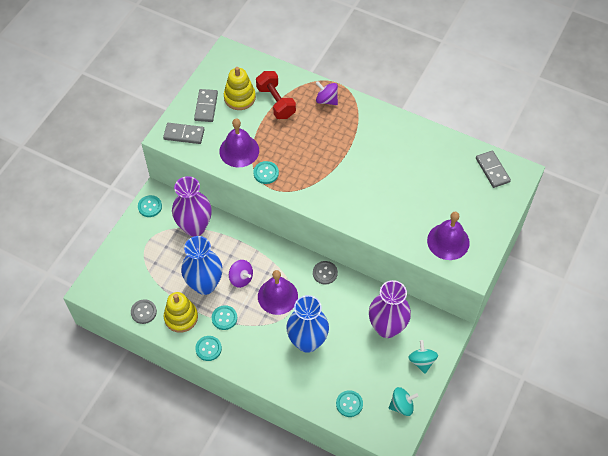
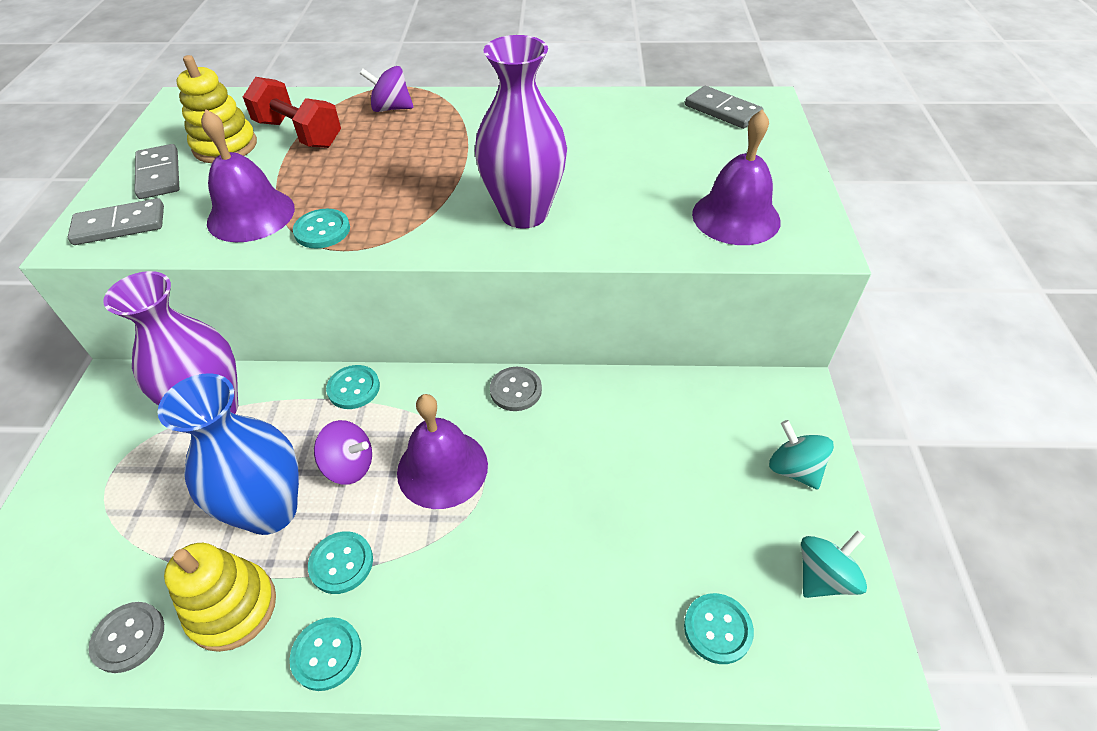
camera: 25 degrees left, 10 degrees down
(150, 206) = (102, 409): turquoise button -> turquoise button (353, 388)
(307, 342) = (550, 532): blue vase -> none
(387, 327) = (688, 436): purple vase -> purple vase (524, 213)

